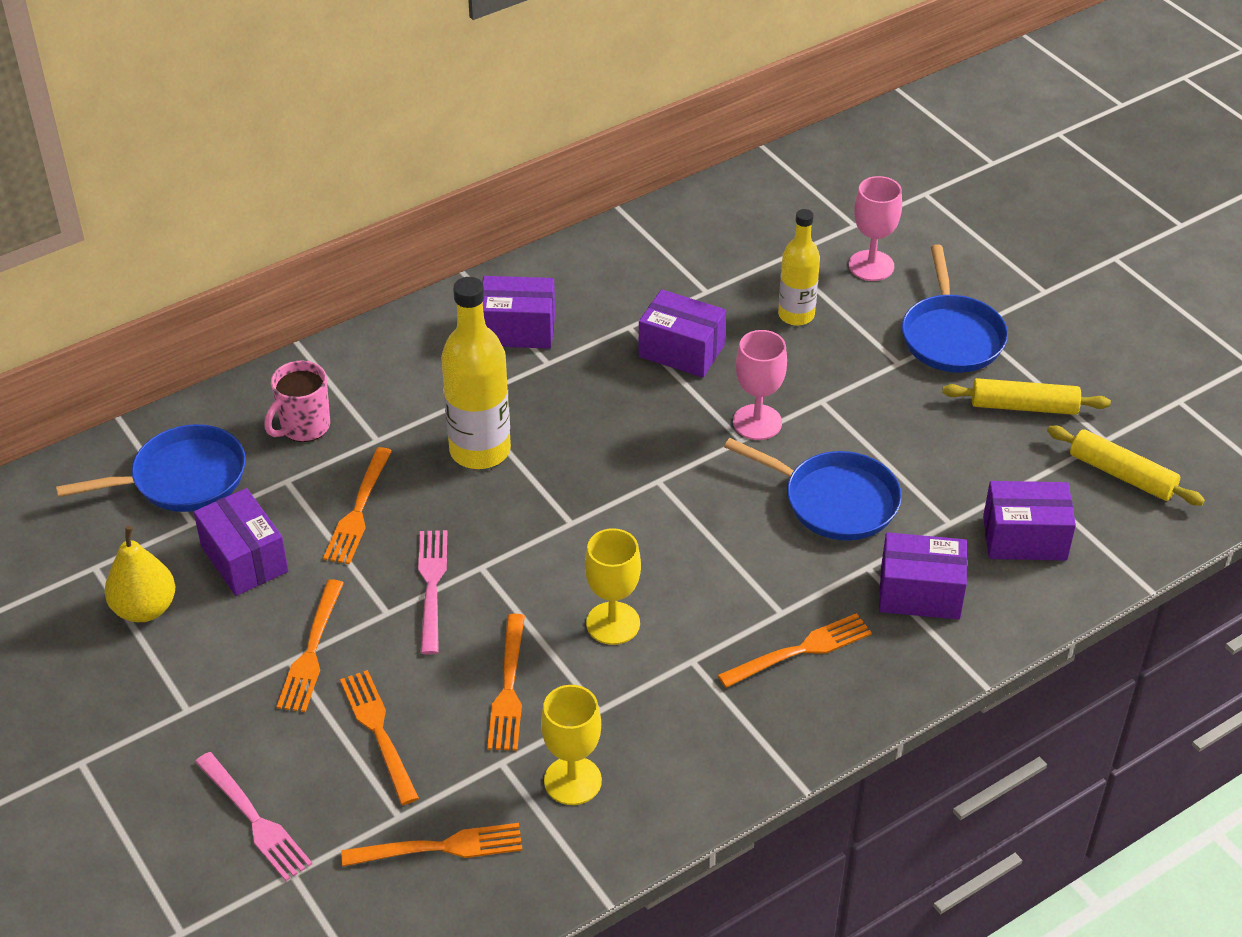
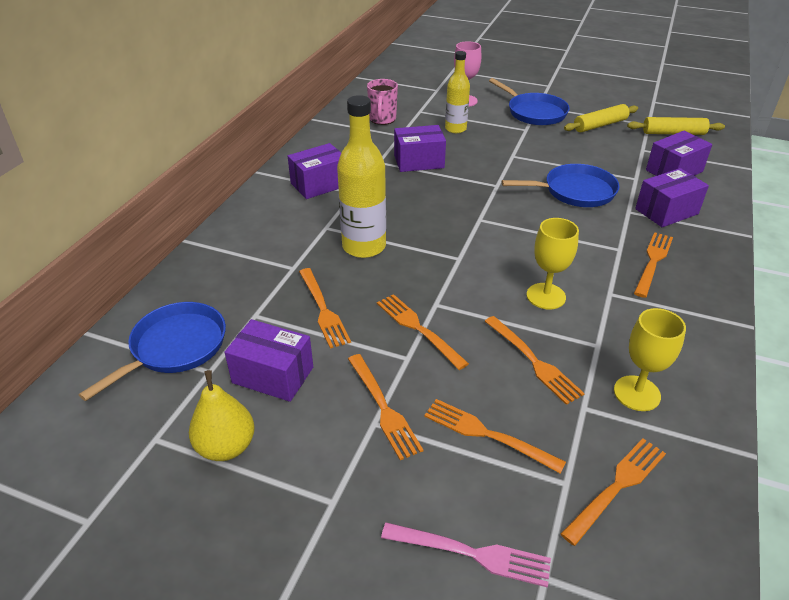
camera: 35 degrees left, 5 degrees down
(304, 427) = (236, 281): pink mug -> pink mug (382, 119)
(431, 585) = (418, 328): pink fork -> orange fork
(757, 422) = (495, 175): pink goblet -> none

